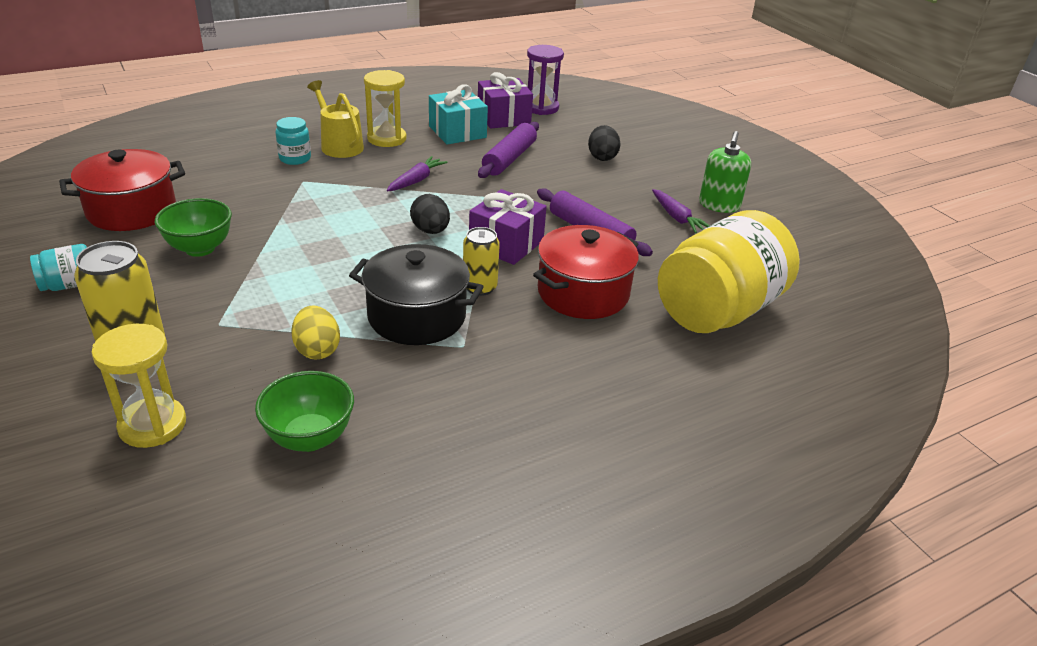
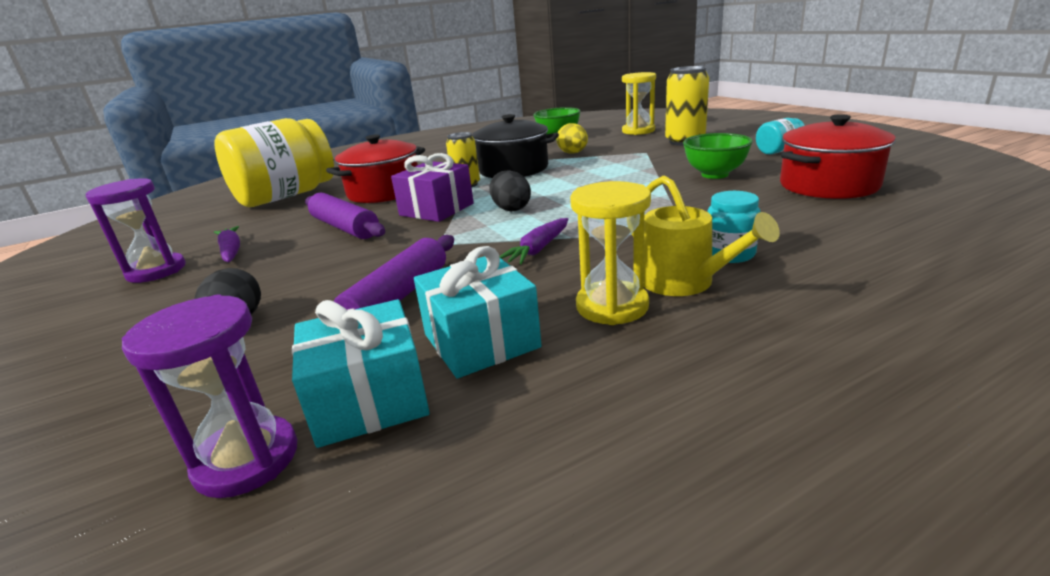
camera: 175 degrees left, 10 degrees down
(503, 118) = (369, 400): purple gift -> turquoise gift
(719, 205) = (156, 271): green soap dispenser -> purple hourglass

